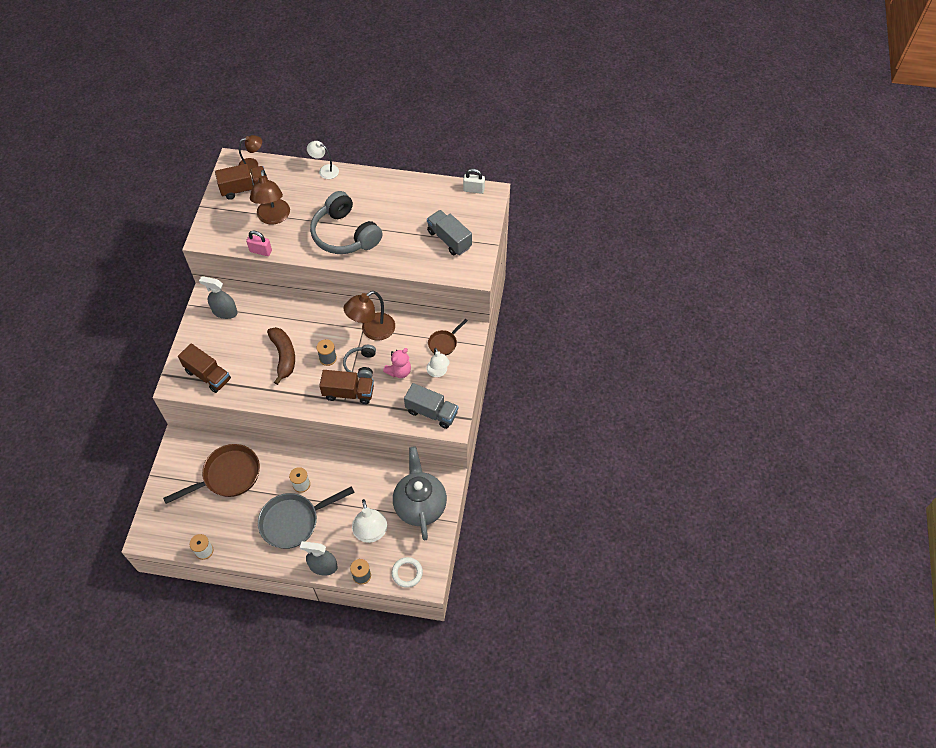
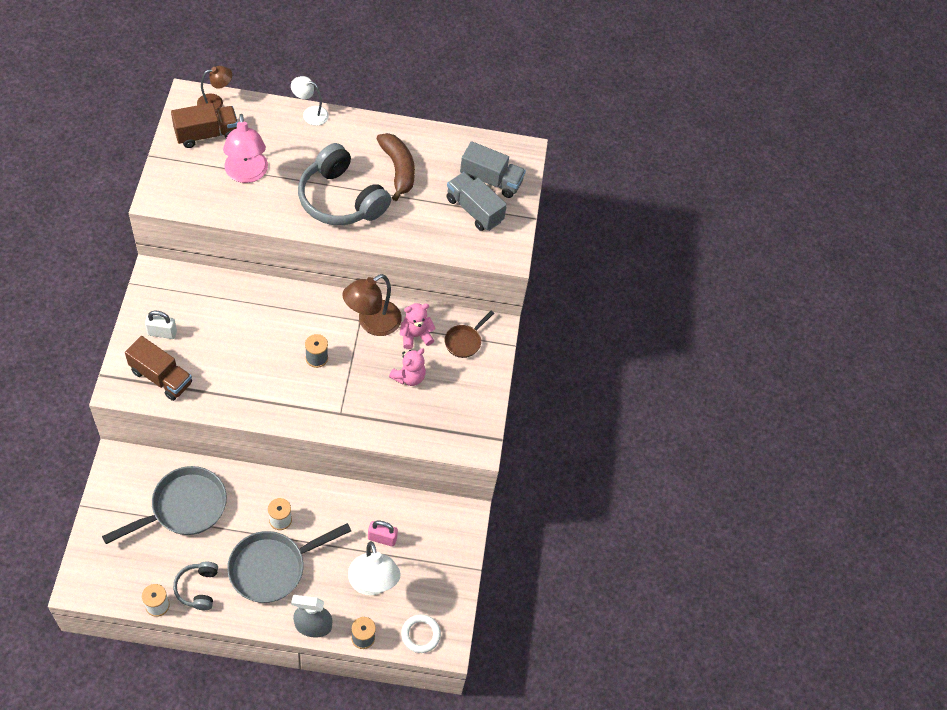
camera: 10 degrees left, 0 degrees up
(224, 312) = (179, 294): grey spray bottle -> none
(227, 476) = (183, 508): brown pan -> grey pan
(260, 251) = (232, 218): pink padlock -> pink padlock (382, 538)
(273, 217) = (247, 174): brown lamp -> pink lamp
(284, 356) = (259, 354): brown banana -> brown banana (398, 169)
(348, 393) = (345, 404): brown truck -> none
(361, 365) = (360, 368): grey headphones -> grey headphones (198, 588)
(405, 339) = (415, 336): none -> pink teddy bear
(420, 506) = (433, 548): grey teapot -> none
(431, 412) = (452, 430): grey truck -> grey truck (491, 180)
(438, 372) = (458, 379): white lamp -> none
(473, 190) = (502, 146): white padlock -> white padlock (162, 333)

